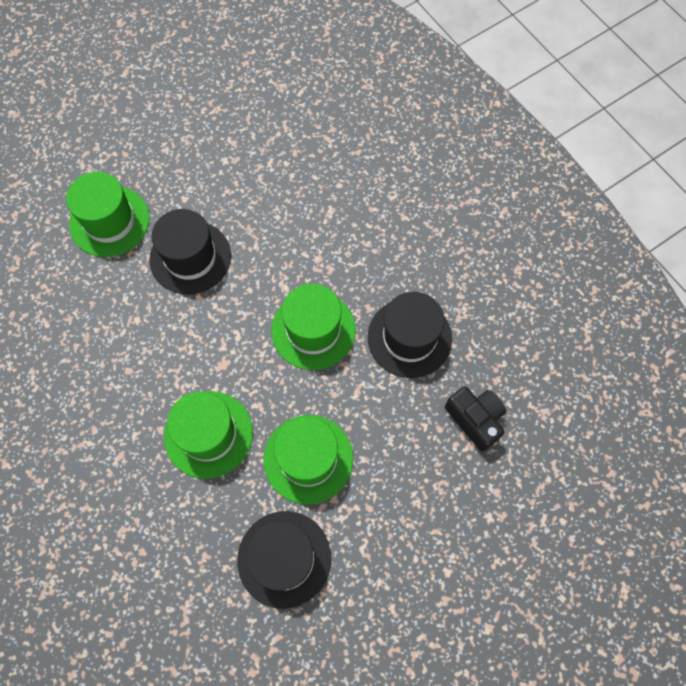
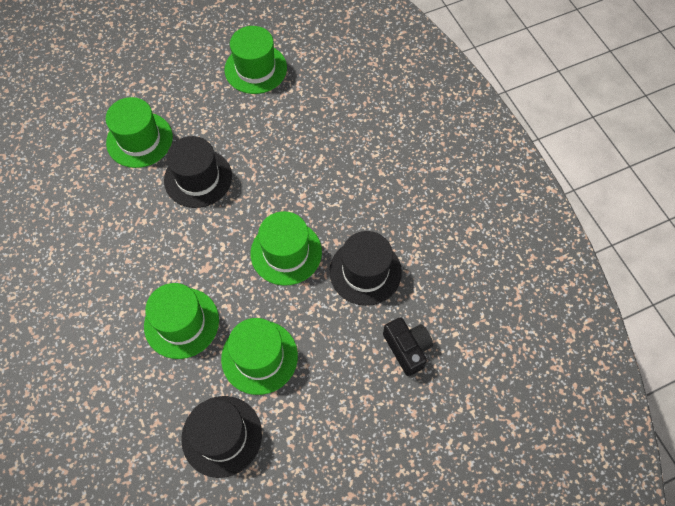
camera: 10 degrees right, 5 degrees down
(230, 113) = (255, 69): none -> green hat

